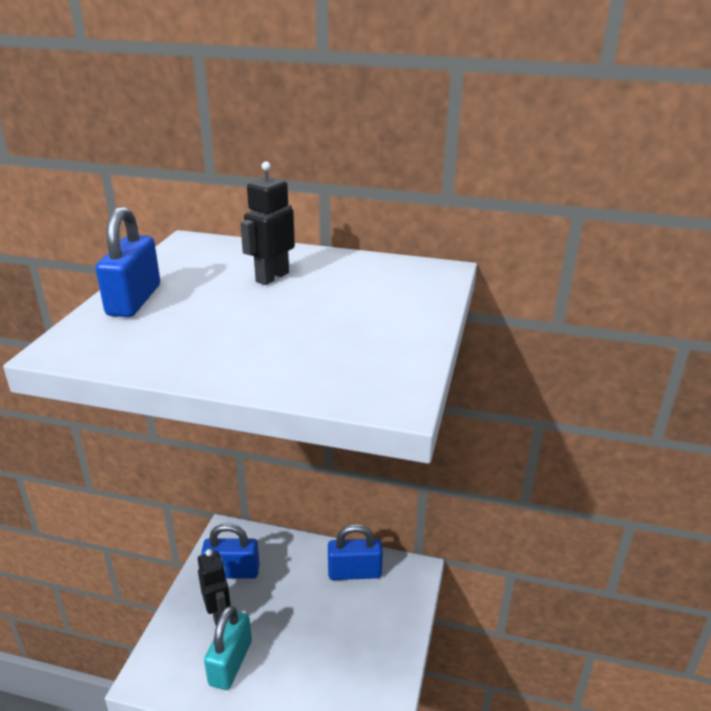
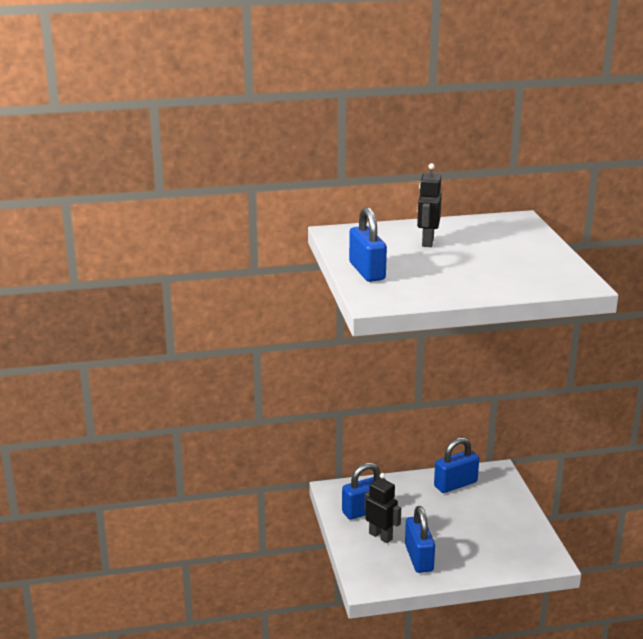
camera: 25 degrees left, 5 degrees down
(230, 663) = (419, 558): turquoise padlock -> blue padlock

